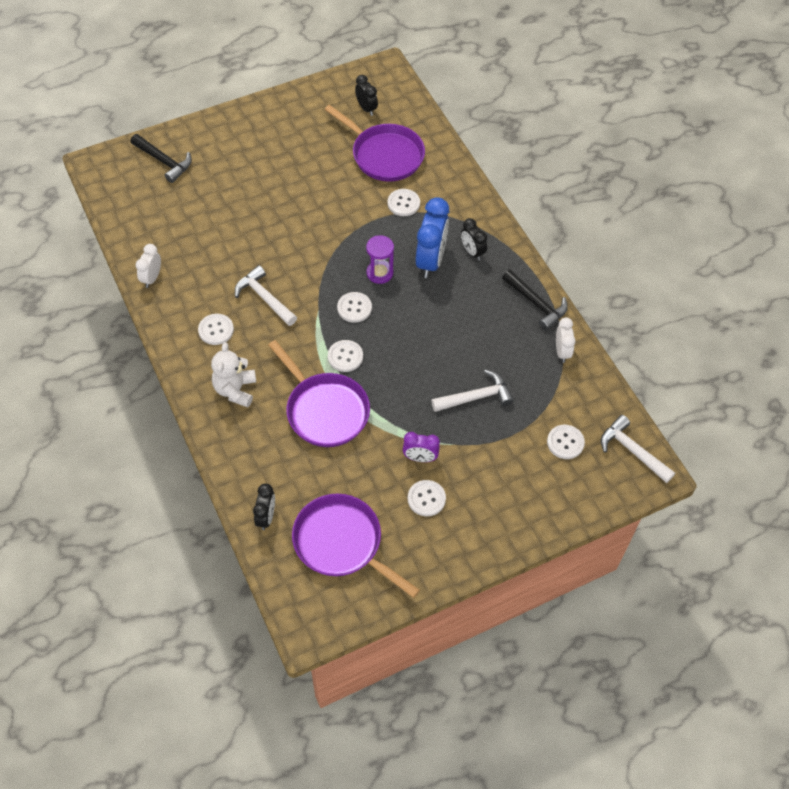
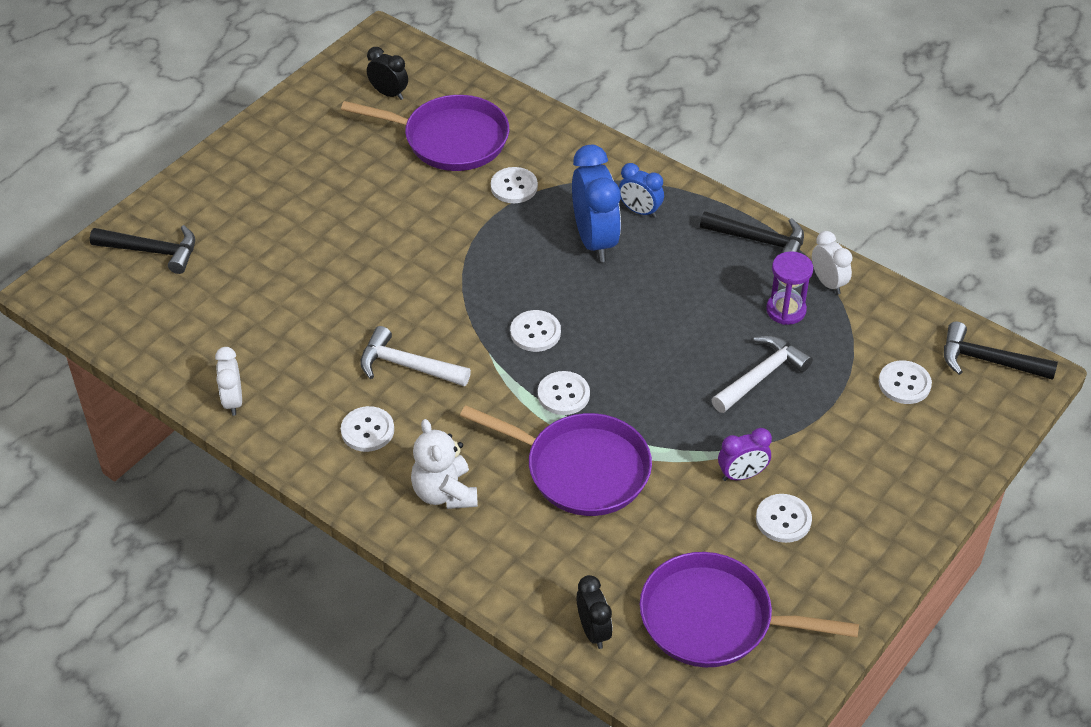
camera: 25 degrees left, 10 degrees down
(379, 273) = (539, 279): purple hourglass -> purple hourglass (786, 310)
(472, 252) = (640, 211): black clock -> blue clock
(632, 451) = (987, 361): white hammer -> black hammer

